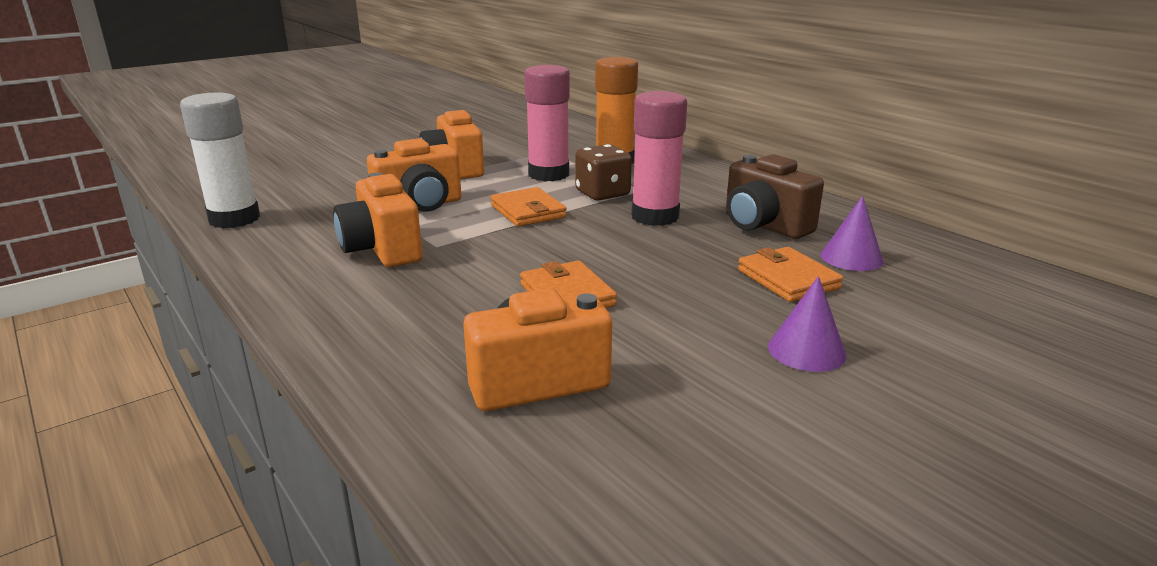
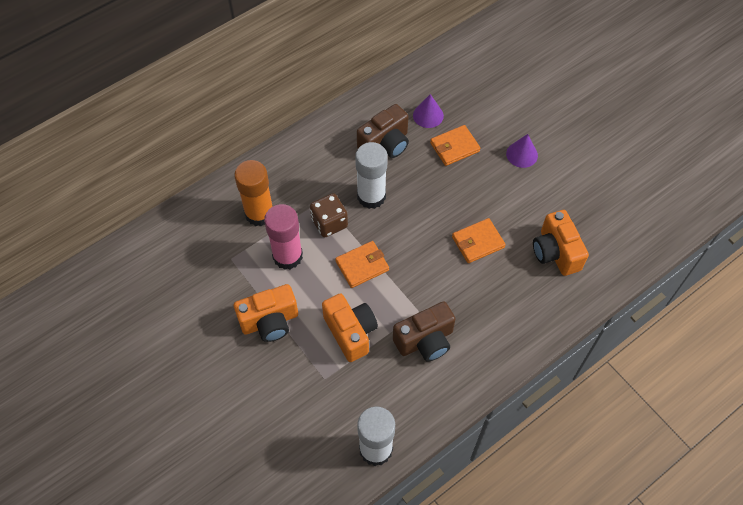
camera: 90 degrees left, 35 degrees up
(382, 249) = (425, 340): orange camera -> brown camera
(655, 217) = (371, 196): pink glue stick -> white glue stick

